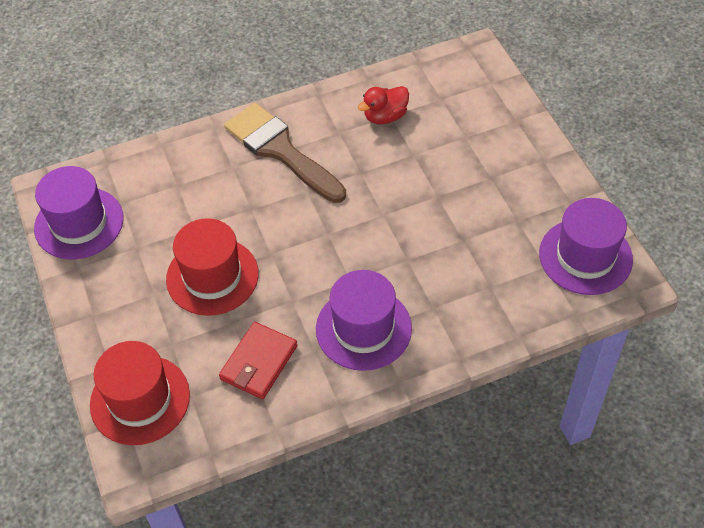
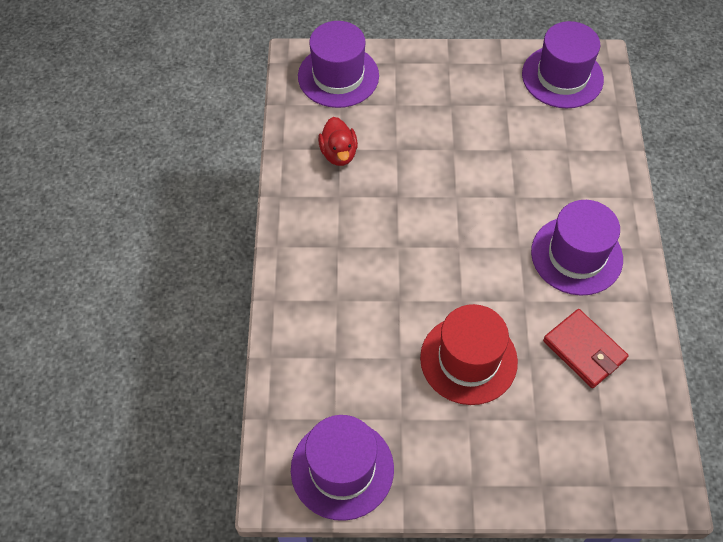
camera: 70 degrees left, 5 degrees up
(140, 399) = (591, 467): red hat -> none
(281, 150) = (336, 251): brown brush -> none
(473, 86) = (338, 76): none -> purple hat

